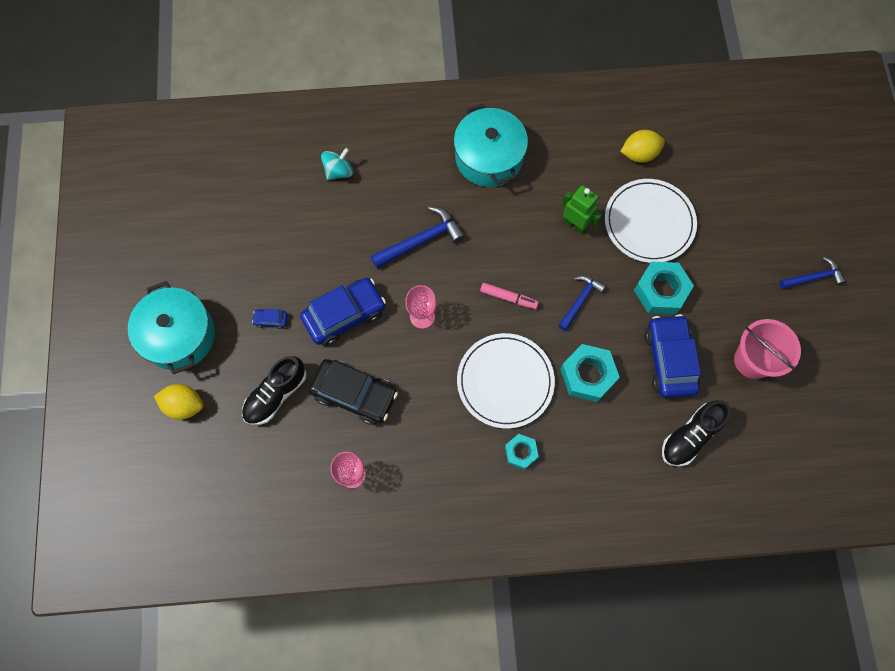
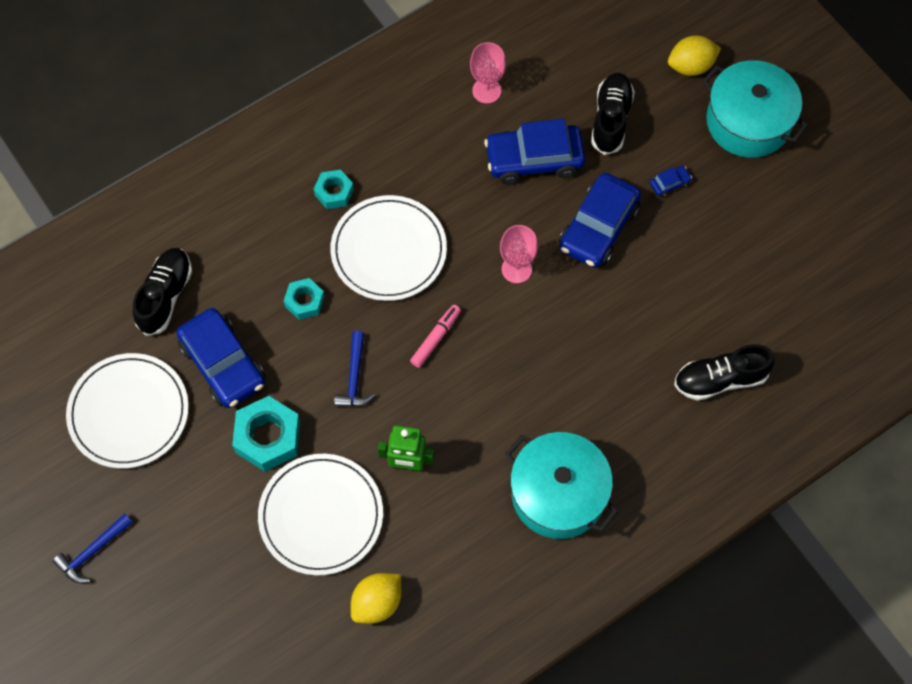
camera: 150 degrees right, 5 degrees down
(339, 171) = (720, 379): turquoise spinning top -> black shoe
(354, 394) = (534, 159): black car -> blue car
(421, 240) = (571, 350): blue hammer -> none
(508, 298) = (436, 338): pink marker -> pink marker turned 135 degrees clockwise
(587, 375) = (304, 301): turquoise nut -> turquoise nut, size x0.59
(752, 360) = (129, 412): pink bucket -> white plate

